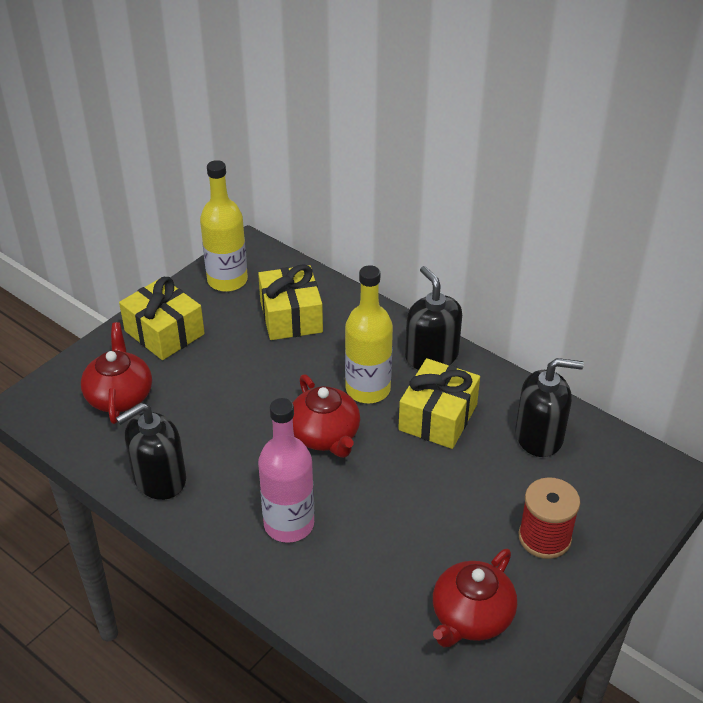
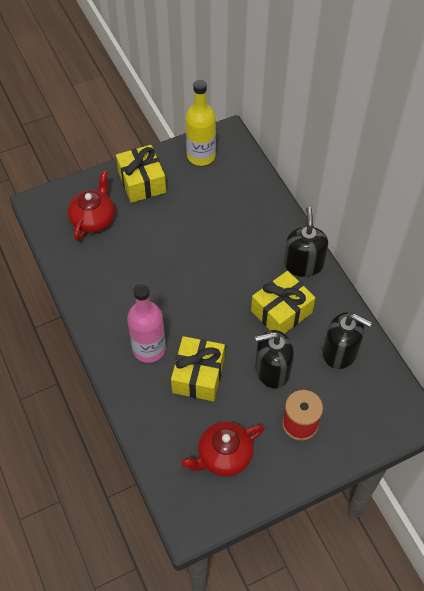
camera: 25 degrees right, 15 degrees up
(159, 479) = (89, 287): black soap dispenser -> black soap dispenser (272, 370)
(291, 316) = (227, 199): yellow gift -> yellow gift (198, 375)
(325, 435) = (203, 296): red teapot -> none
(368, 389) = (247, 273): yellow bottle -> none

